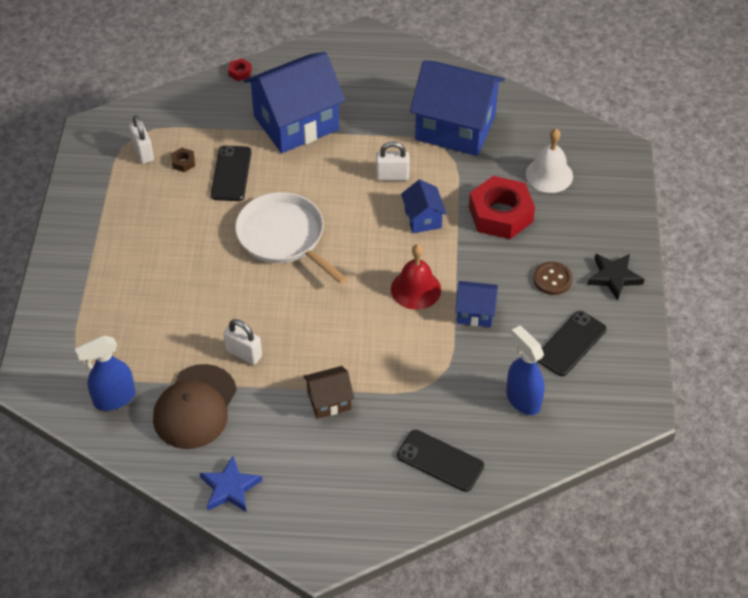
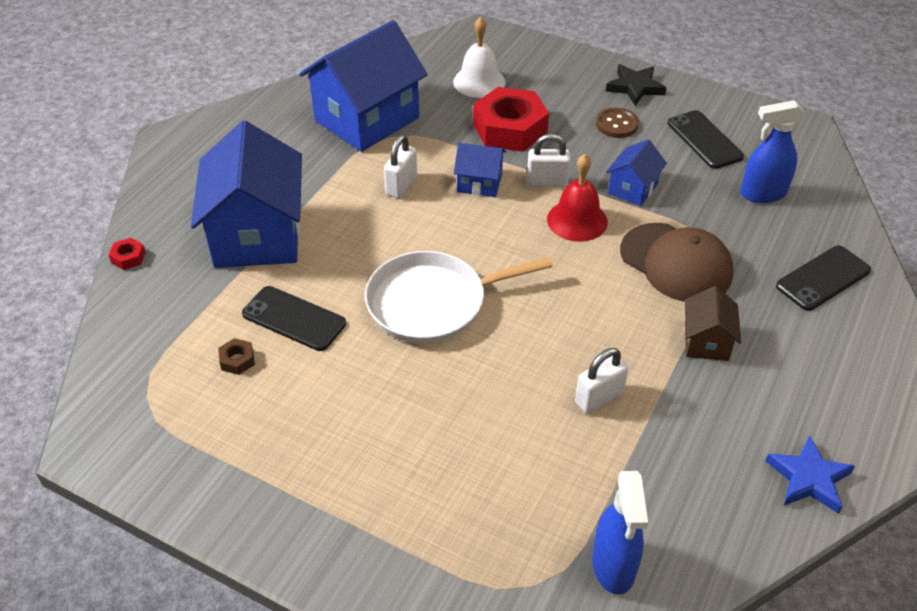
camera: 65 degrees left, 5 degrees down
(143, 152) = (184, 397): white padlock -> white padlock (547, 182)
(195, 407) = (665, 475): brown cap -> brown cap (676, 263)

